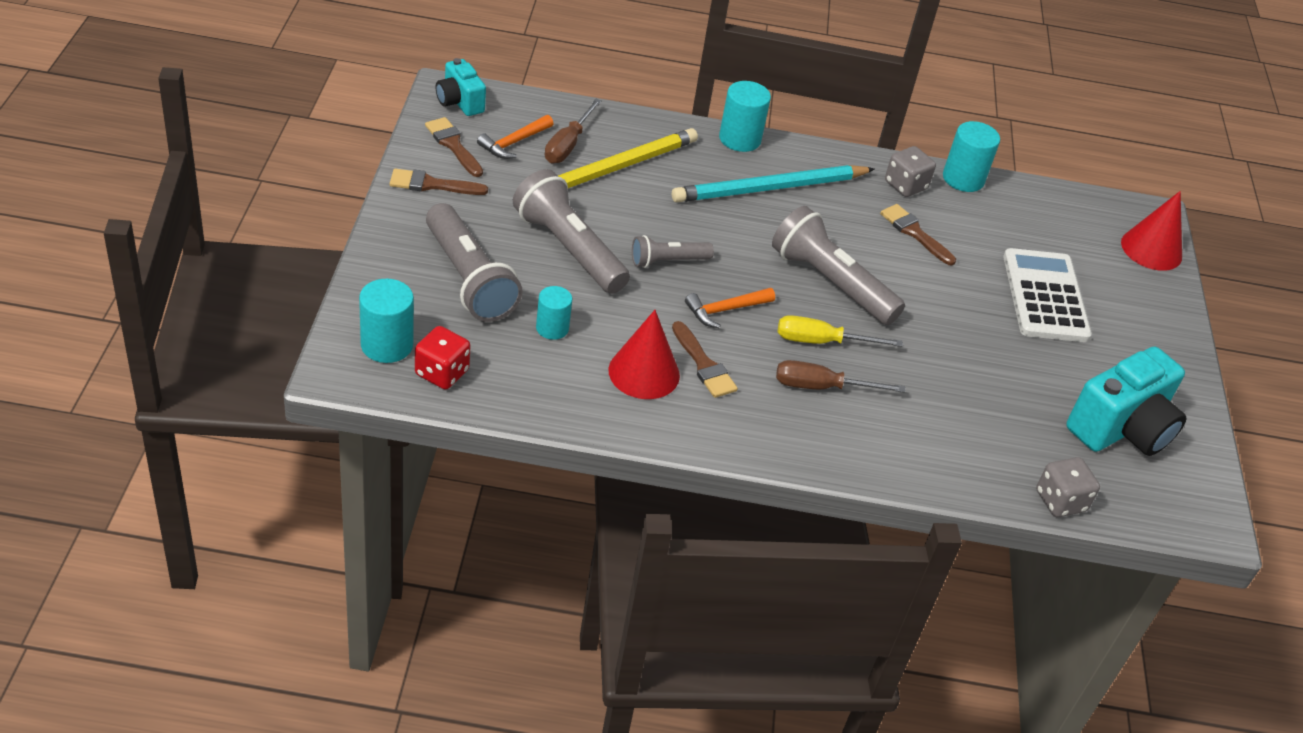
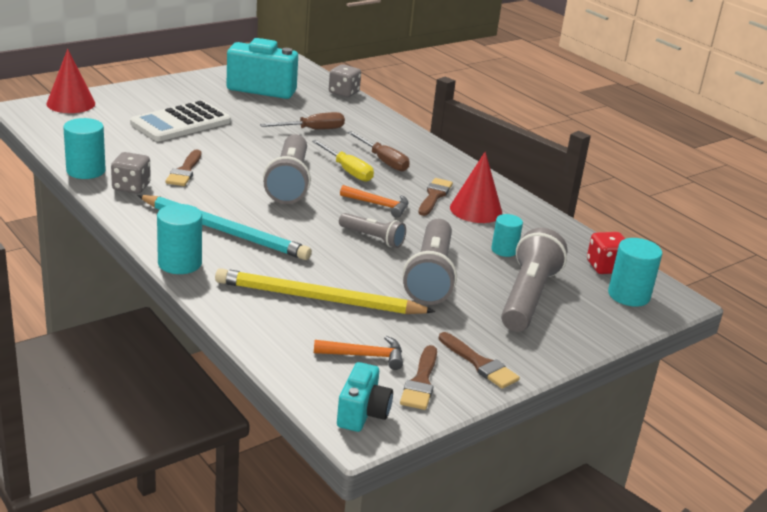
camera: 130 degrees left, 15 degrees down
(568, 145) = (322, 330): brown screwdriver -> brown screwdriver (312, 130)

